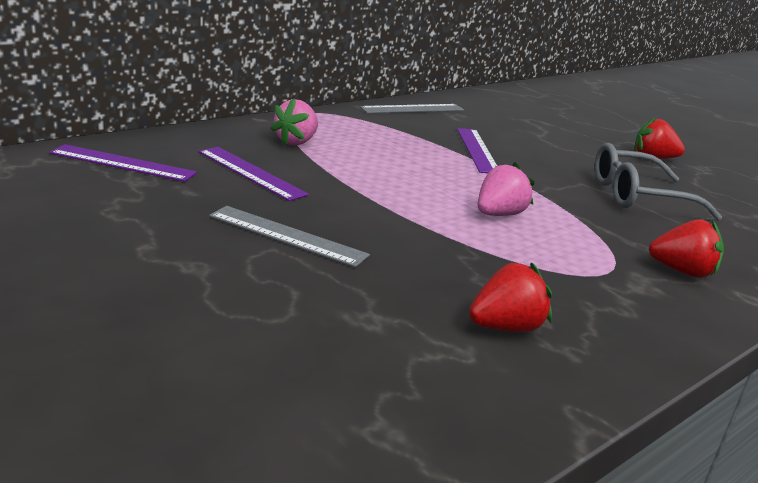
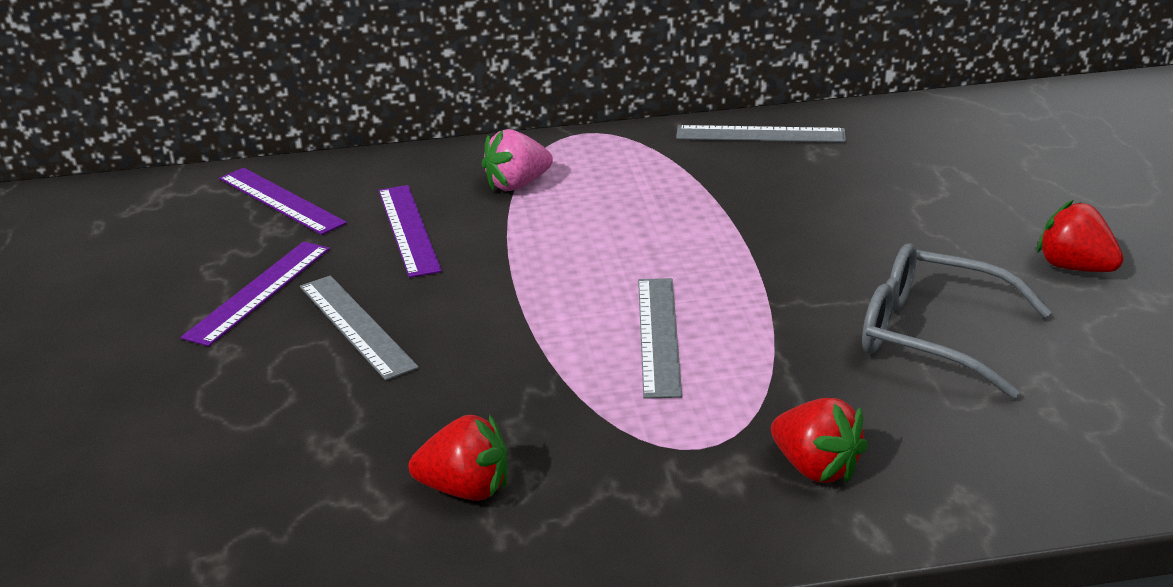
camera: 35 degrees right, 5 degrees up
(477, 150) = (768, 221): purple ruler -> purple ruler (258, 292)
(499, 214) = (659, 335): pink strawberry -> grey ruler

